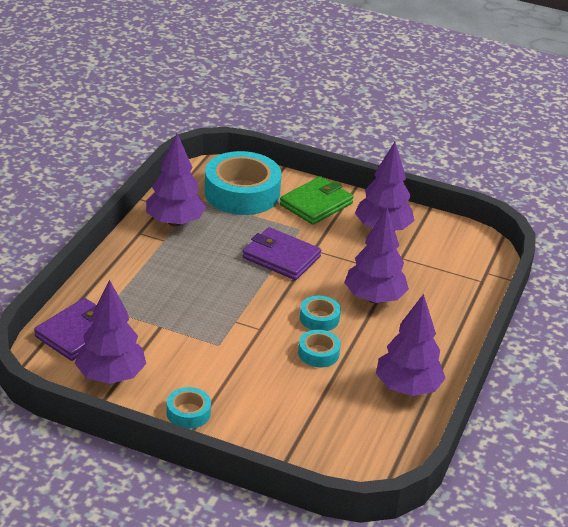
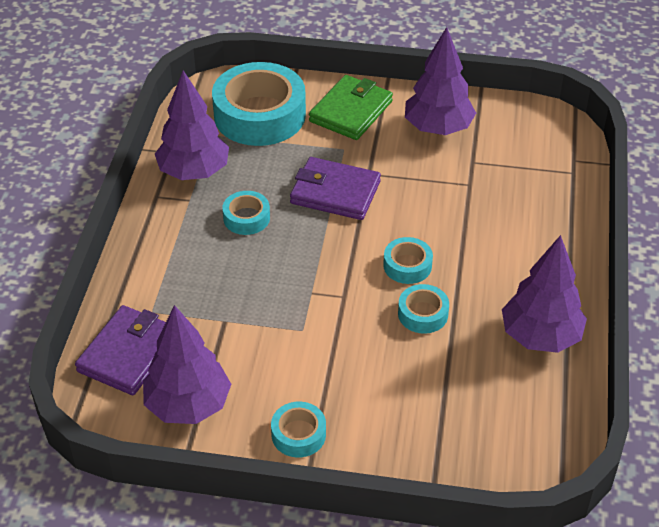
camera: 10 degrees left, 10 degrees up
(204, 261) = (246, 218): none -> turquoise tape
(374, 298) = (460, 223): purple tree -> none

